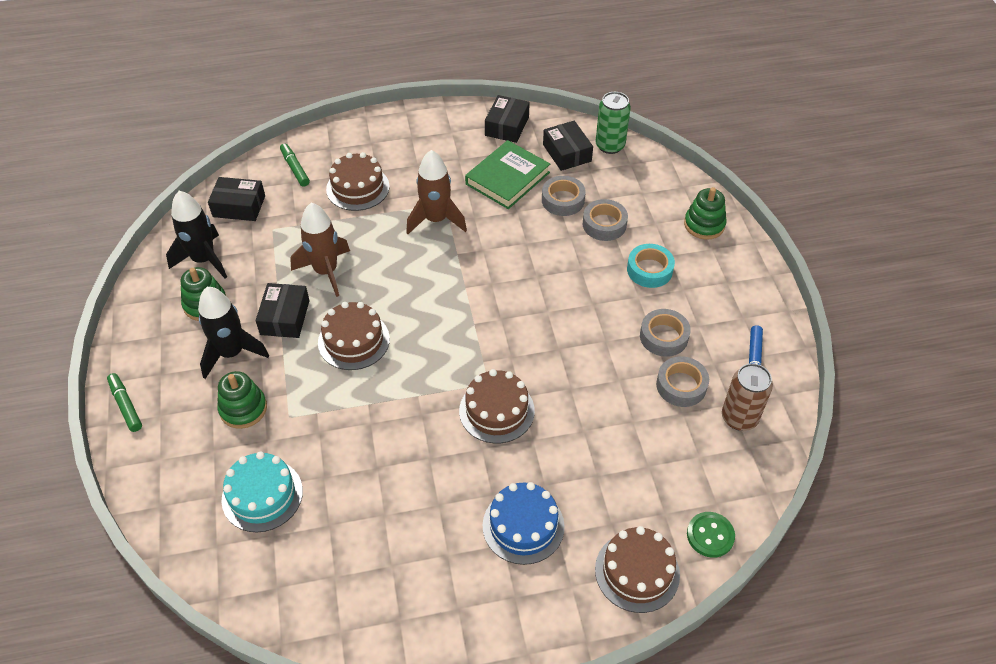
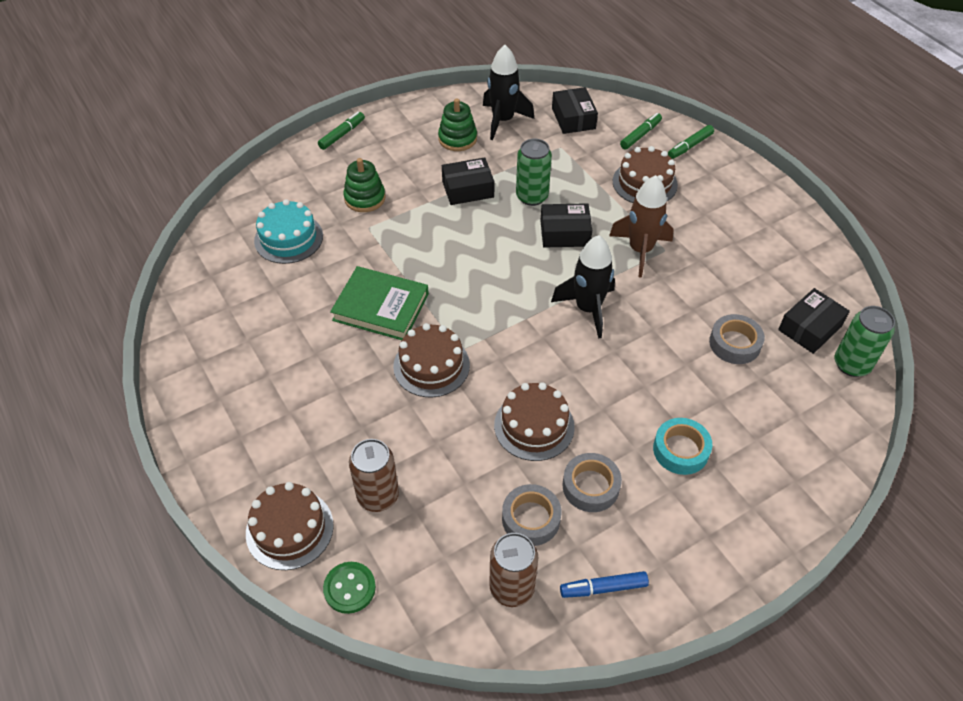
camera: 70 degrees right, 0 degrees up
(232, 353) = (416, 172): black rocket -> black rocket (588, 309)
(326, 271) = (532, 196): brown rocket -> green can
(331, 142) = (690, 146): none -> green marker
(354, 340) = (464, 240): brown cake -> brown cake (534, 426)
(507, 126) = (812, 265): black box -> black box (565, 233)
(507, 178) = (734, 288): green book -> green book (381, 307)
(523, 526) = (313, 422): blue cake -> none
(604, 224) = (723, 390): grey tape -> none
(624, 490) = (378, 496): none -> brown can
(704, 225) = (787, 491): green stacking toy -> none

